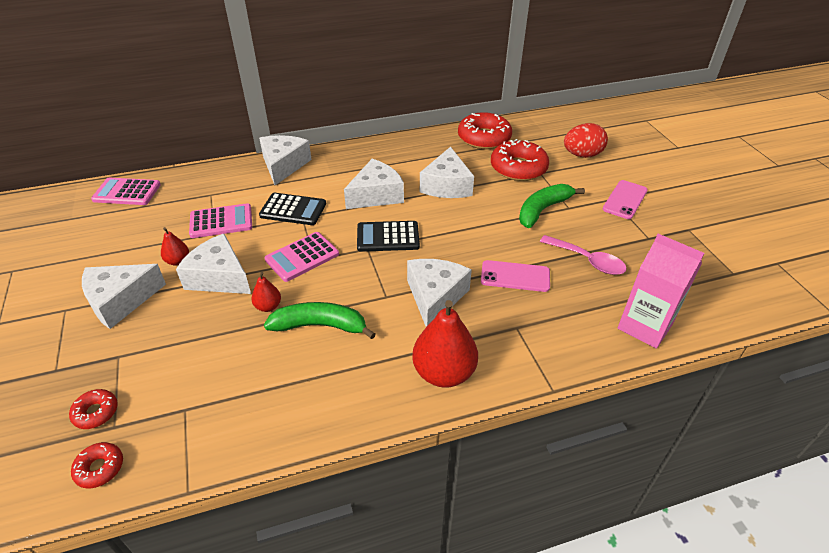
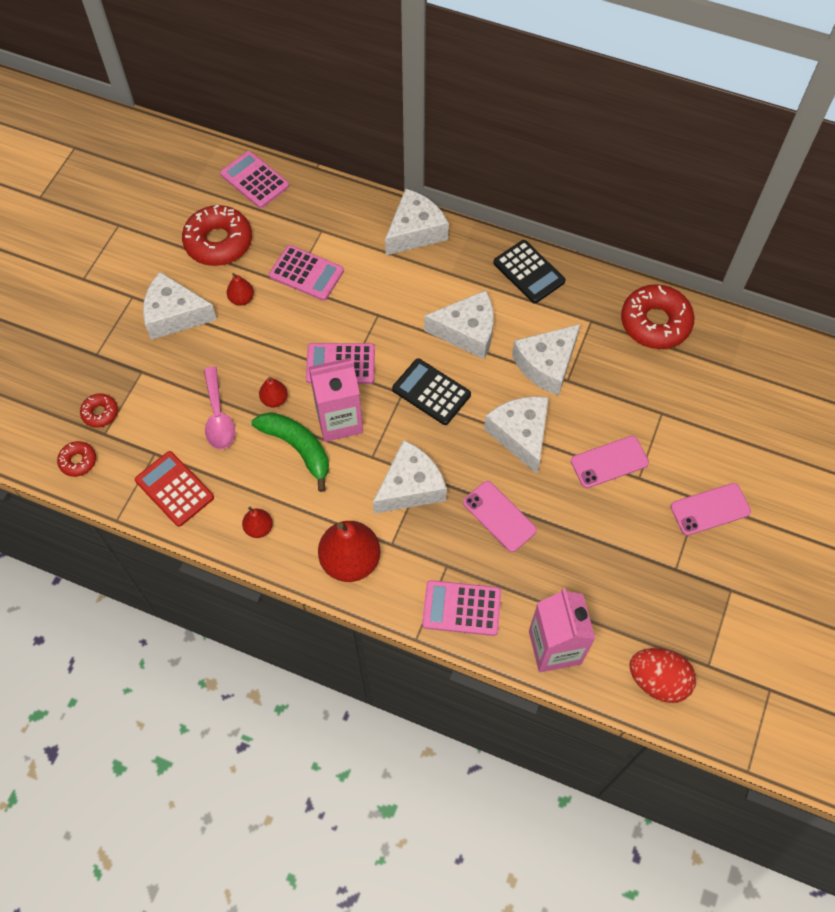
camera: 40 degrees right, 20 degrees up
(219, 277) = (260, 340): white cheese -> white cheese (520, 435)
(231, 425) = (174, 489): none -> red calculator
(293, 210) = (377, 300): black calculator -> black calculator (529, 272)
(336, 289) = (339, 420): none -> pink carton
(342, 402) = (259, 528): none -> red pear
(518, 168) = (645, 391): red donut -> red donut (218, 242)
(543, 210) = (609, 462): green banana -> pink phone
(559, 347) = (461, 608): none -> pink calculator
(582, 155) = (738, 420): red egg -> red egg (657, 681)
(587, 260) = (584, 548): pink spoon -> pink spoon (218, 416)

